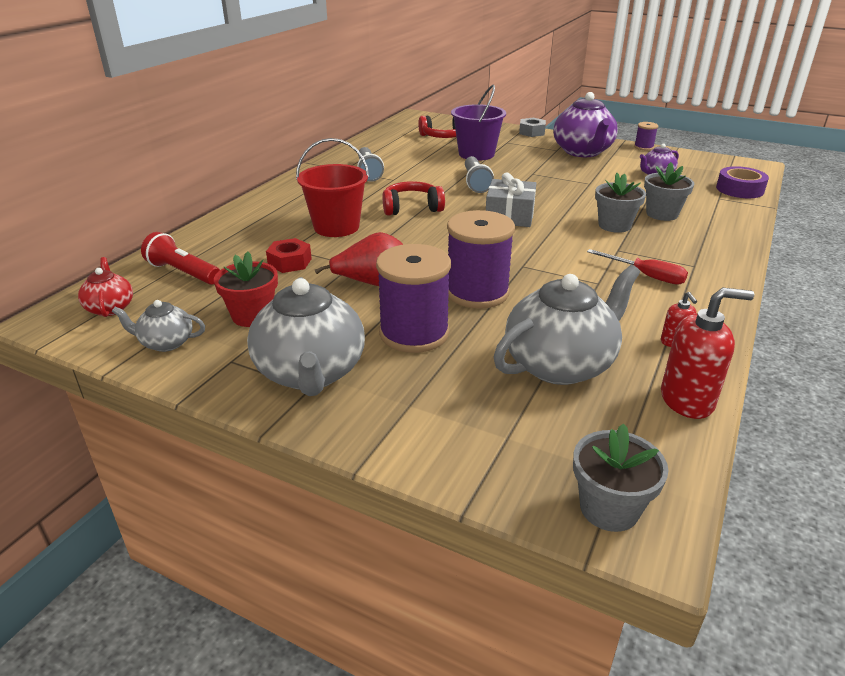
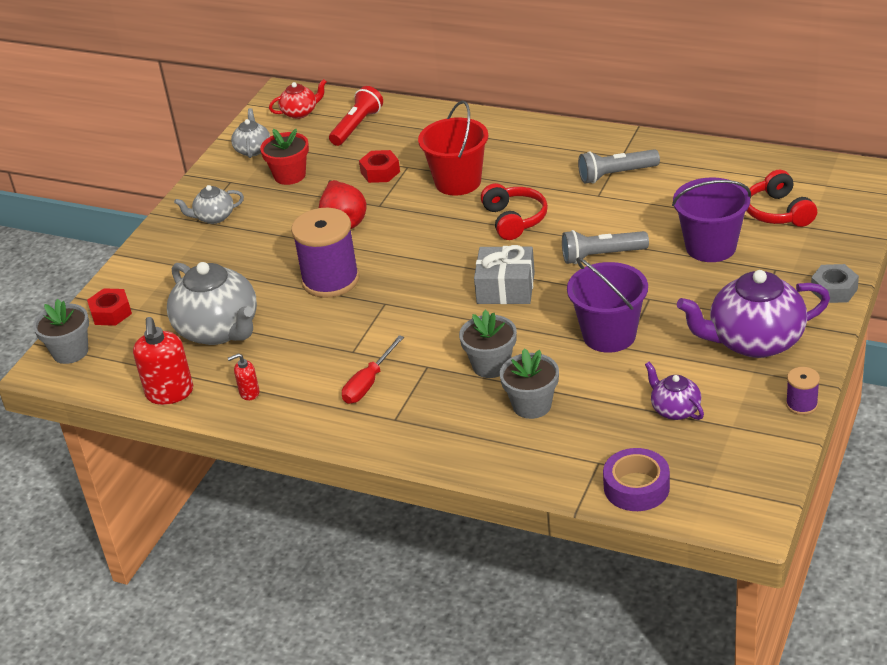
camera: 90 degrees right, 5 degrees up
(311, 373) = (214, 217): grey teapot -> grey teapot, size x0.51
(414, 333) = (264, 254): purple spool -> none
(513, 466) = (111, 313): none -> red nut
(575, 186) = (609, 335): none -> purple bucket

